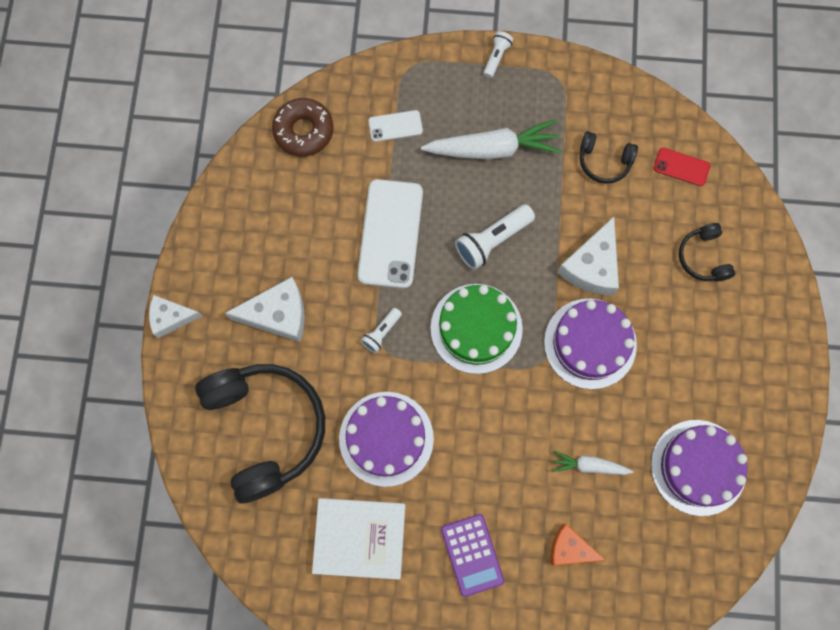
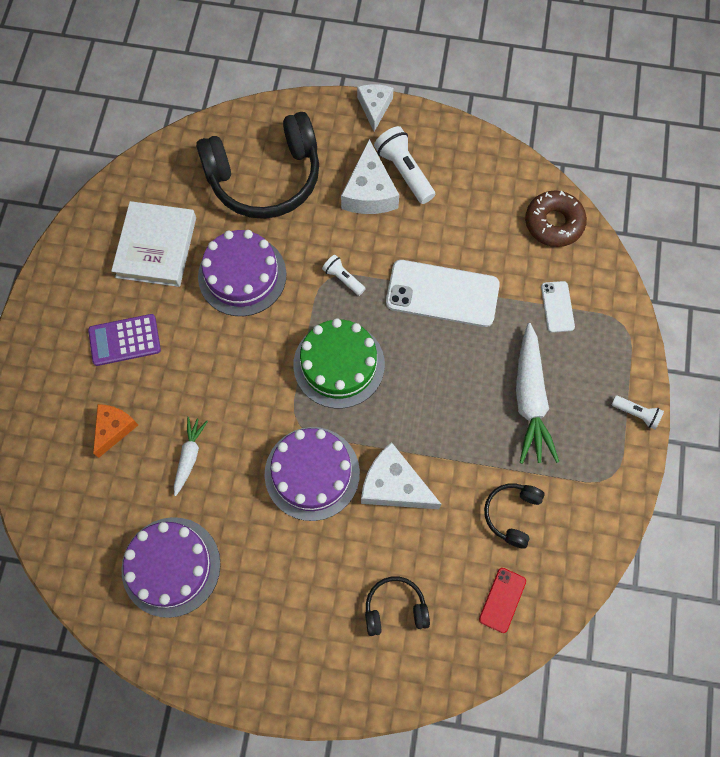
camera: 95 degrees right, 5 degrees down
(492, 240) = (429, 389): white flashlight -> white flashlight (404, 172)

